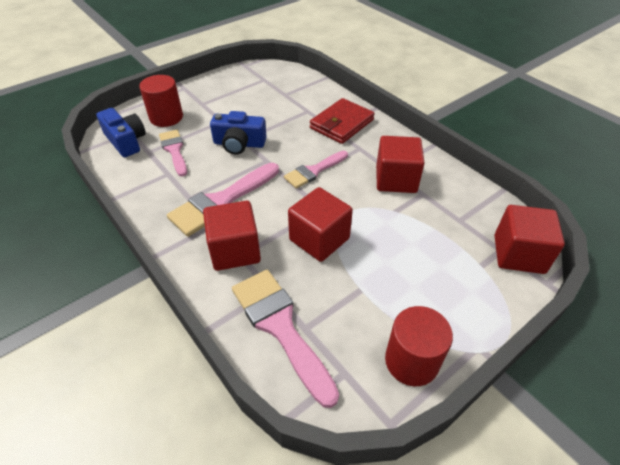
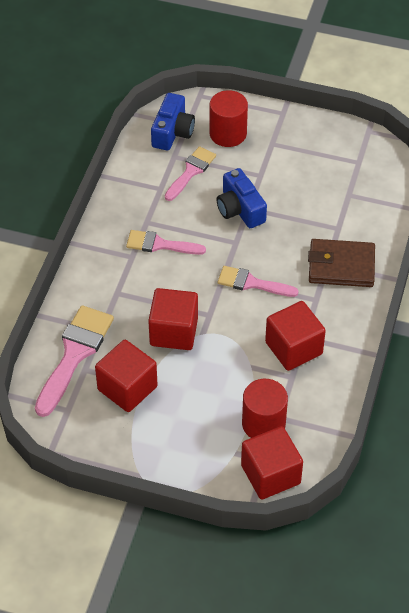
camera: 55 degrees right, 5 degrees up
(221, 201) = (160, 244): pink brush -> pink brush, size x0.63
(235, 250) = (118, 286): red cube -> red cube (127, 388)
(342, 124) = (341, 266): red wallet -> brown wallet
(411, 361) = (105, 443): red cylinder -> red cylinder (263, 424)

